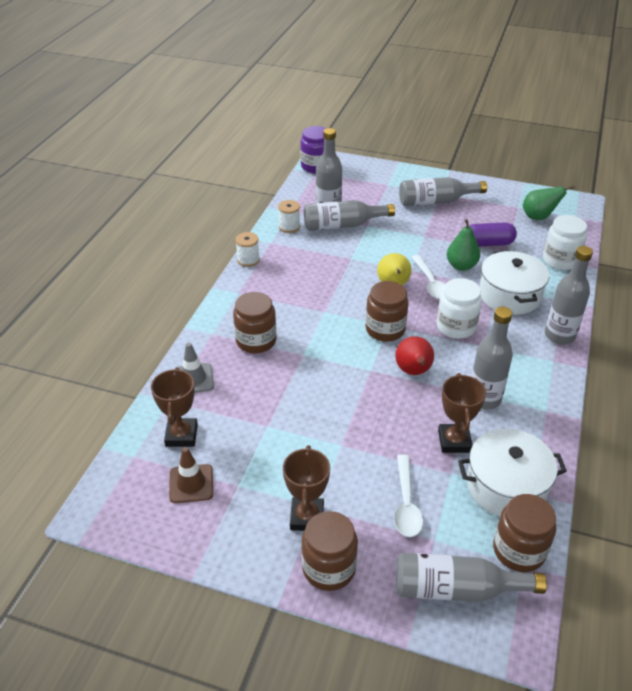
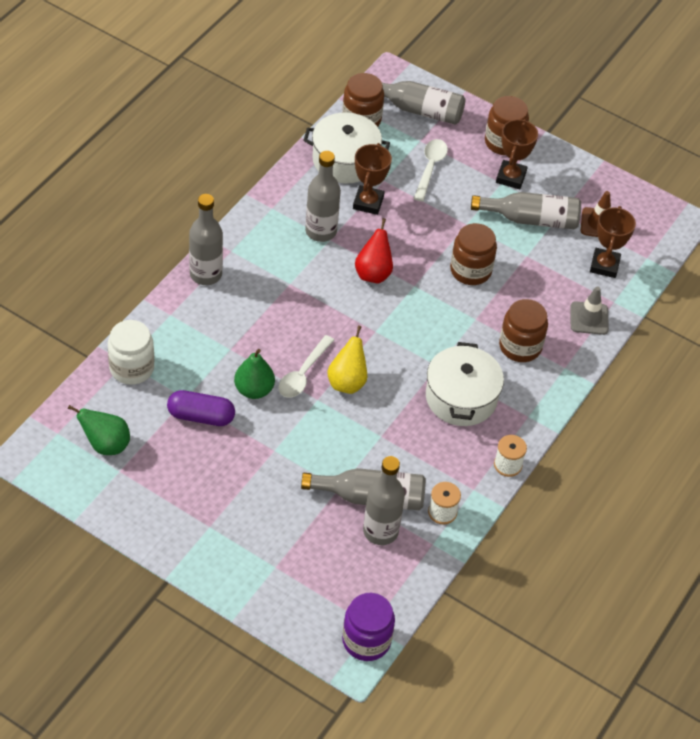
camera: 170 degrees left, 10 degrees up
(385, 329) = (381, 326): brown jar -> brown jar (470, 270)
(431, 283) = (303, 374): white spoon -> white spoon turned 150 degrees counterclockwise
(436, 201) = (224, 511): grey bottle -> grey bottle (531, 219)
(456, 326) = (305, 311): white jar -> none
(509, 295) = (224, 335): white pot -> white pot (461, 397)

